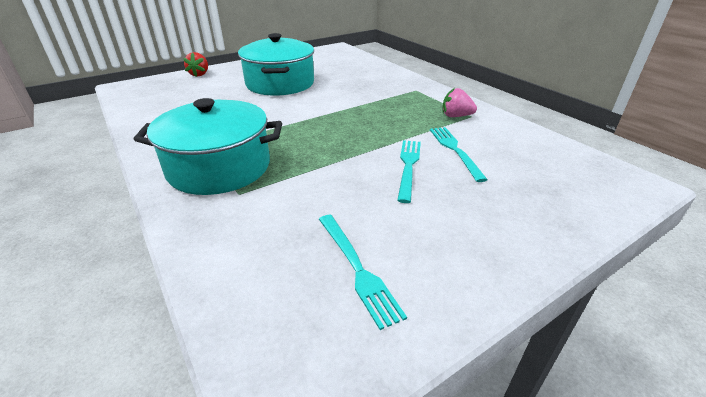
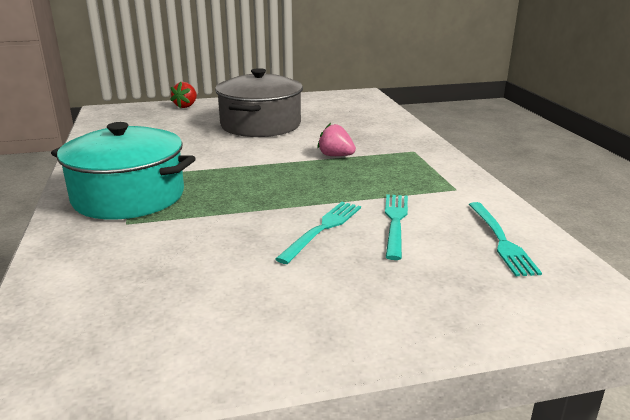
camera: 20 degrees right, 10 degrees down
(280, 84) = (260, 125): turquoise pot -> grey pot
(357, 269) = (175, 311): turquoise fork -> turquoise fork (501, 240)
(456, 116) = (435, 186): pink strawberry -> pink strawberry (335, 156)

